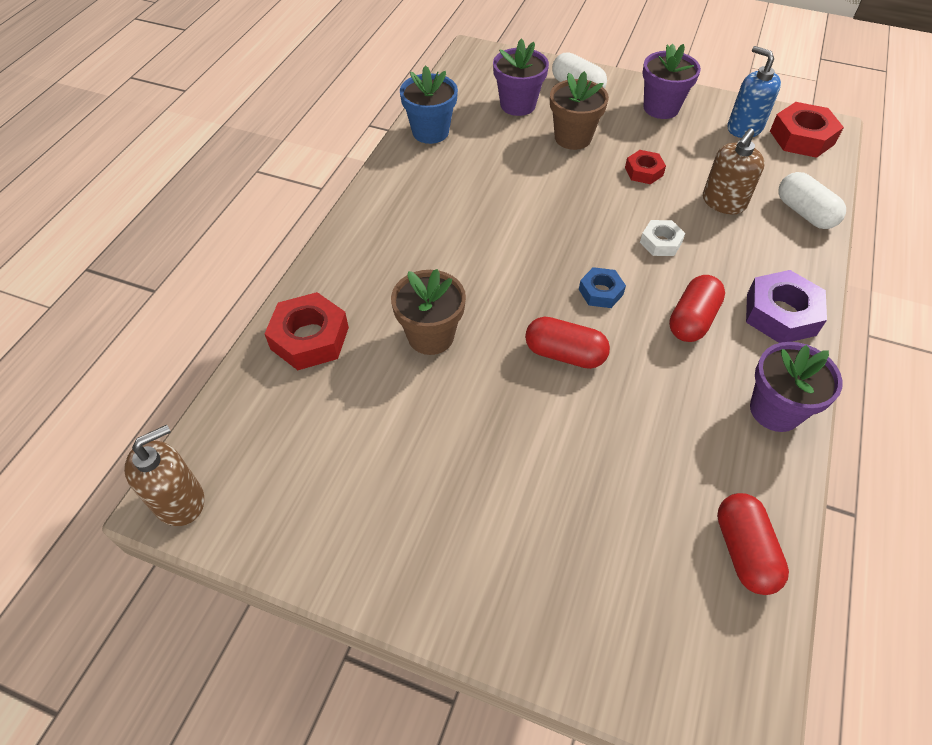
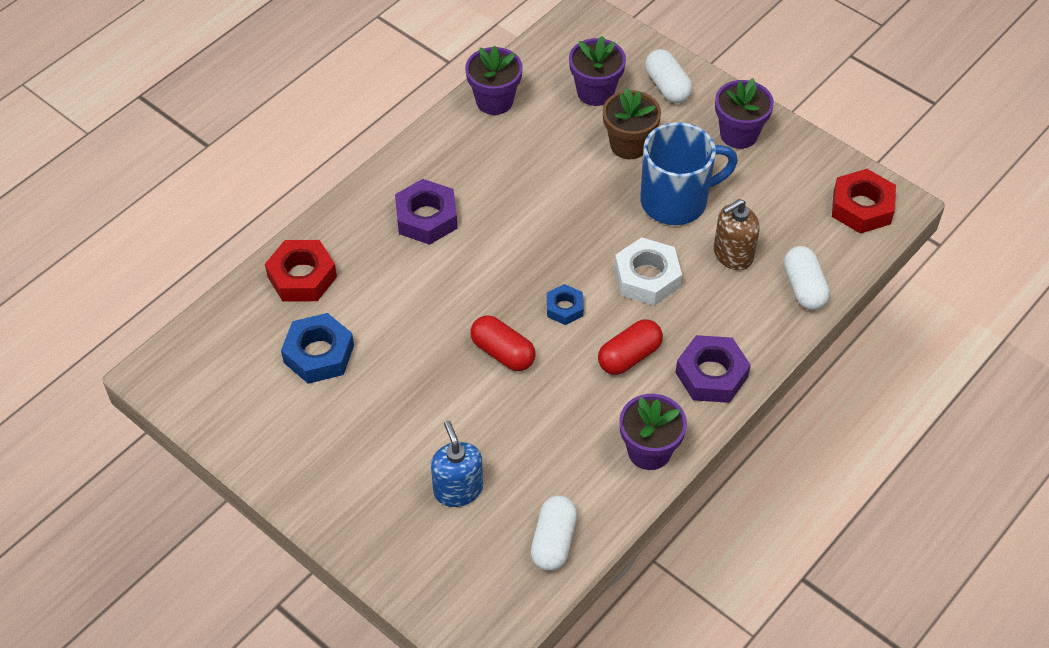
camera: 20 degrees right, 0 degrees up
(179, 500) = (161, 375): brown soap dispenser -> none
(364, 416) = (319, 354): none -> blue nut
(416, 246) = (426, 218): none -> purple nut
(430, 132) = (494, 101): blue flower pot -> purple flower pot
(431, 336) = (400, 304): brown flower pot -> none
(643, 171) = (676, 201): red nut -> blue mug
(660, 242) = (647, 277): white nut -> white nut, size x1.70
(744, 128) = (810, 180): blue soap dispenser -> blue soap dispenser (458, 489)
(744, 551) = (553, 541): red capsule -> white capsule

